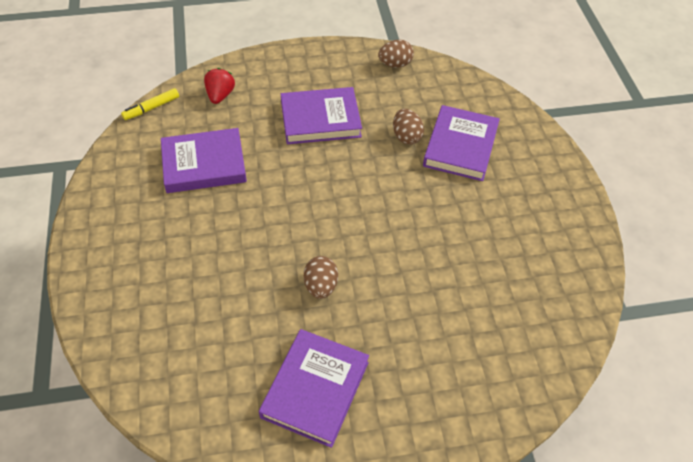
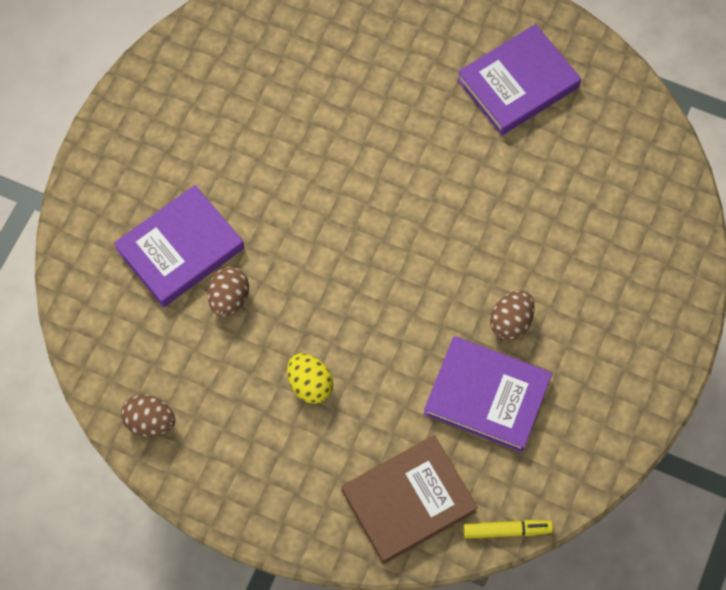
camera: 145 degrees left, 15 degrees up
(220, 95) = (408, 501): red strawberry -> brown book
(320, 119) = (310, 384): purple book -> yellow egg
(321, 286) = (451, 173): brown egg -> brown egg (510, 322)

